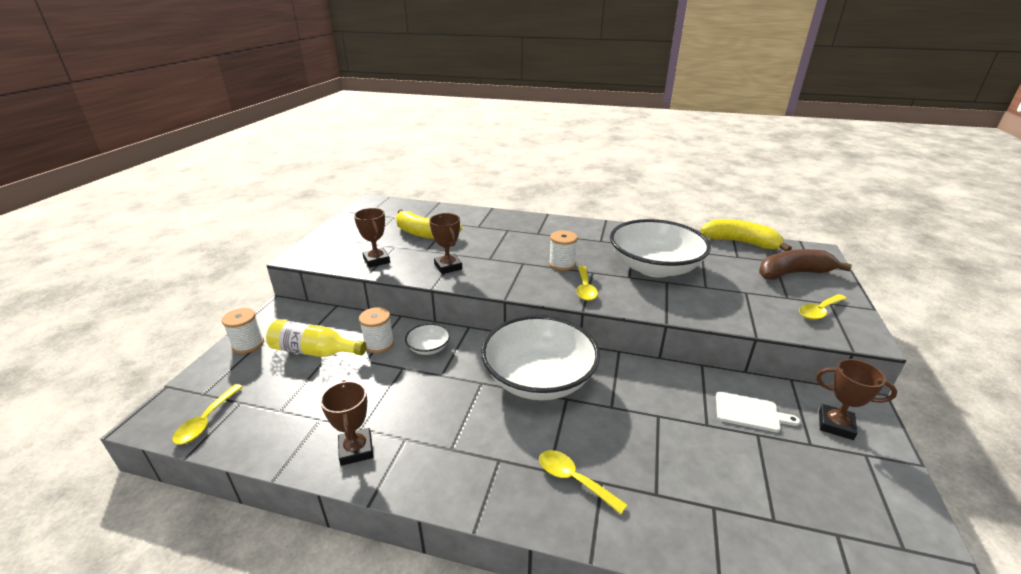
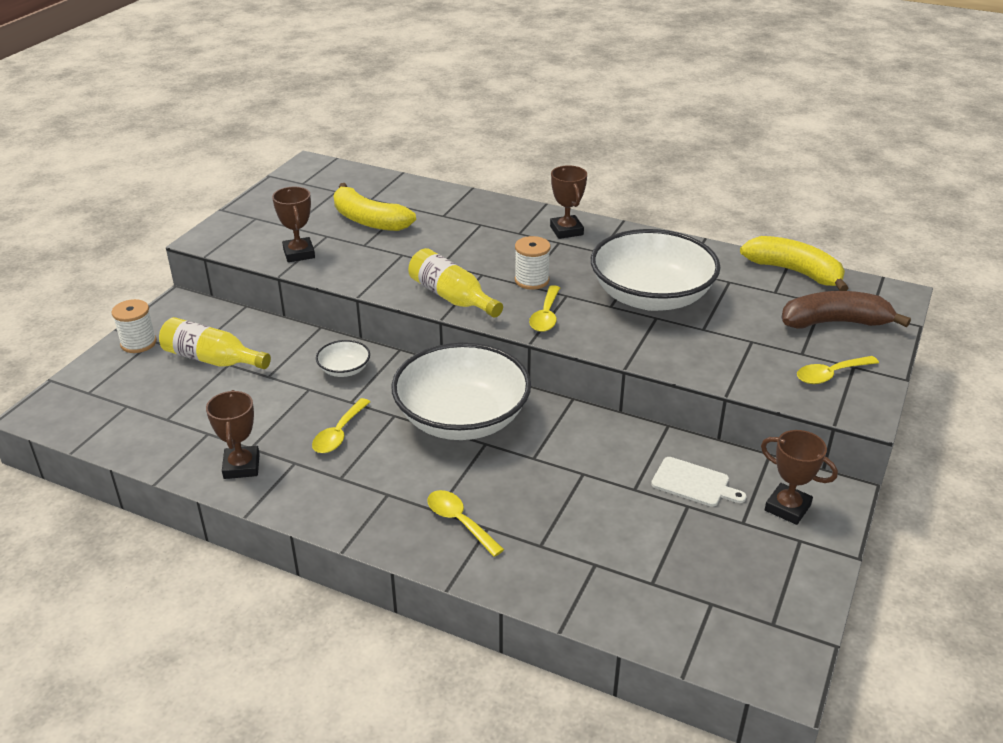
camera: 10 degrees right, 5 degrees up
(206, 421) = (92, 420): yellow spoon -> yellow spoon (339, 434)
(379, 344) = (287, 358): white spool -> none
(448, 267) = (385, 270): brown trophy -> brown trophy (566, 230)
(507, 281) = (452, 297): none -> yellow bottle

